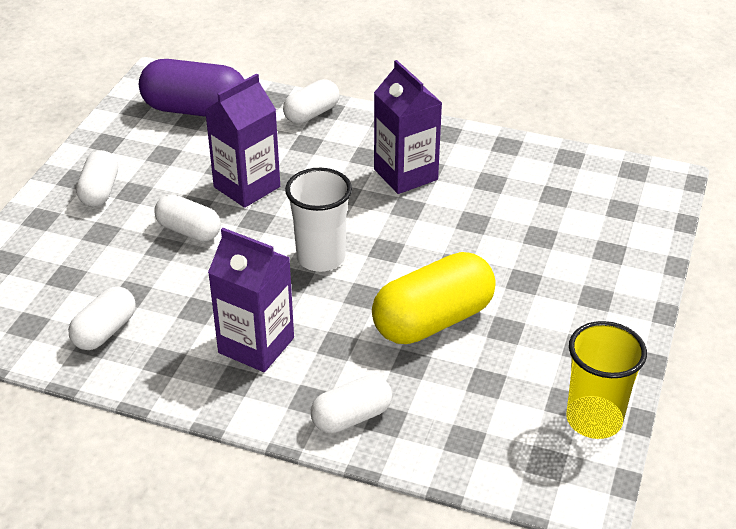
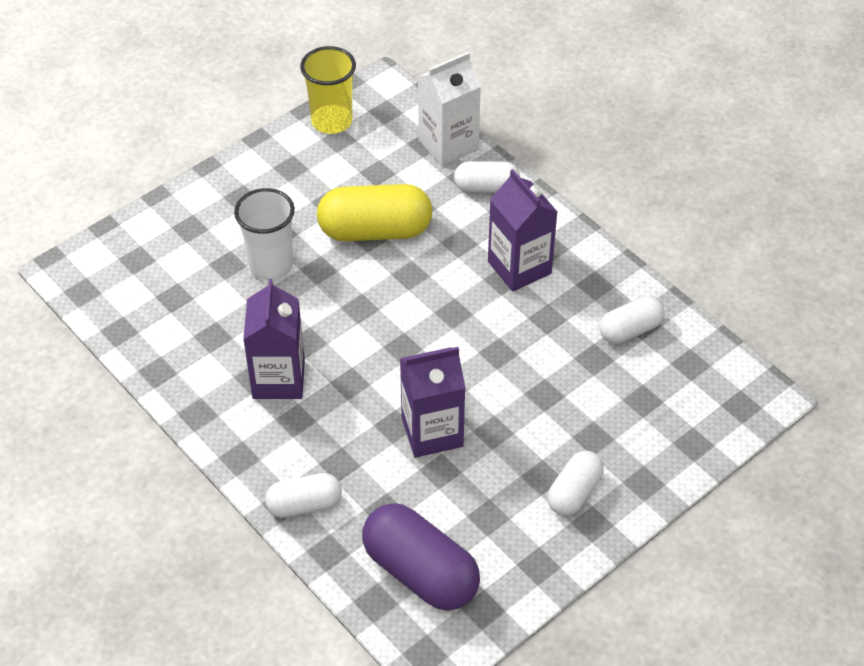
camera: 150 degrees left, 10 degrees up
(189, 231) = (513, 403): white capsule -> none
(321, 258) = (419, 323): white cup -> white cup (271, 265)
(435, 451) = (448, 145): none -> white carton

